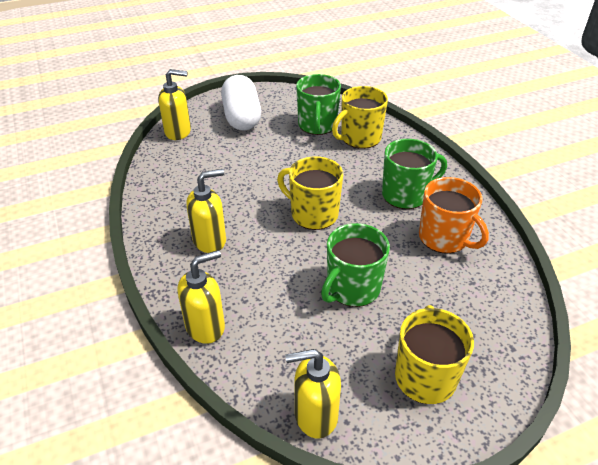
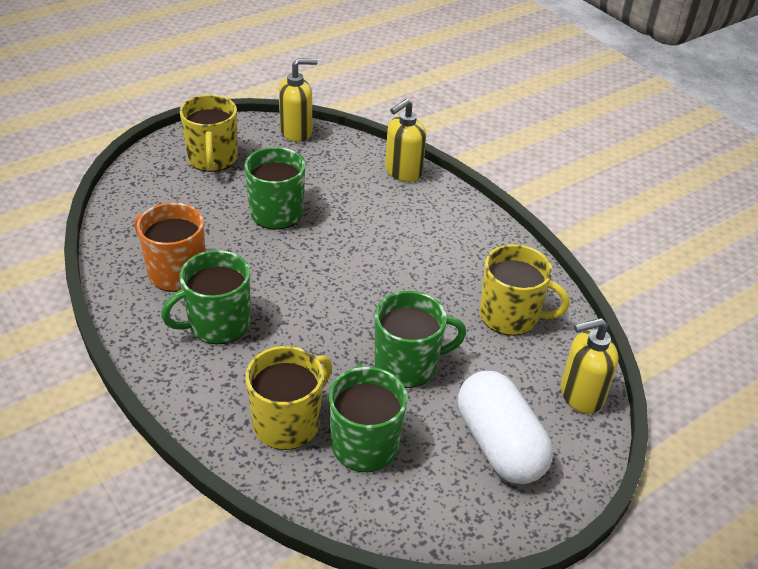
camera: 165 degrees right, 0 degrees up
(210, 240) = (439, 241): yellow soap dispenser -> none
(277, 157) = (408, 365): none -> green mug
(313, 214) = (334, 283): yellow mug -> yellow mug (510, 316)

